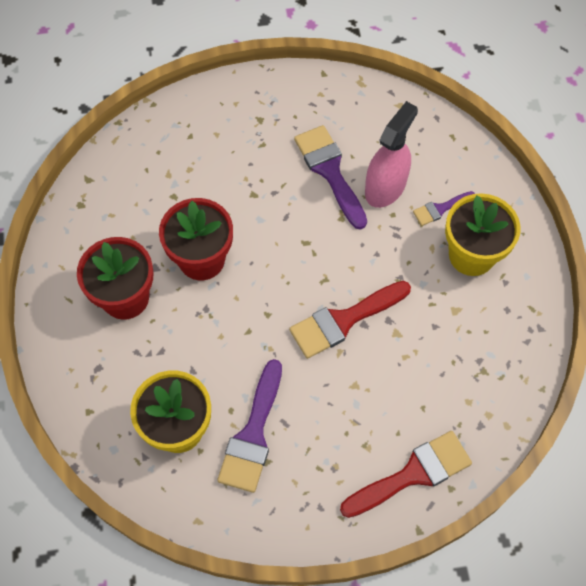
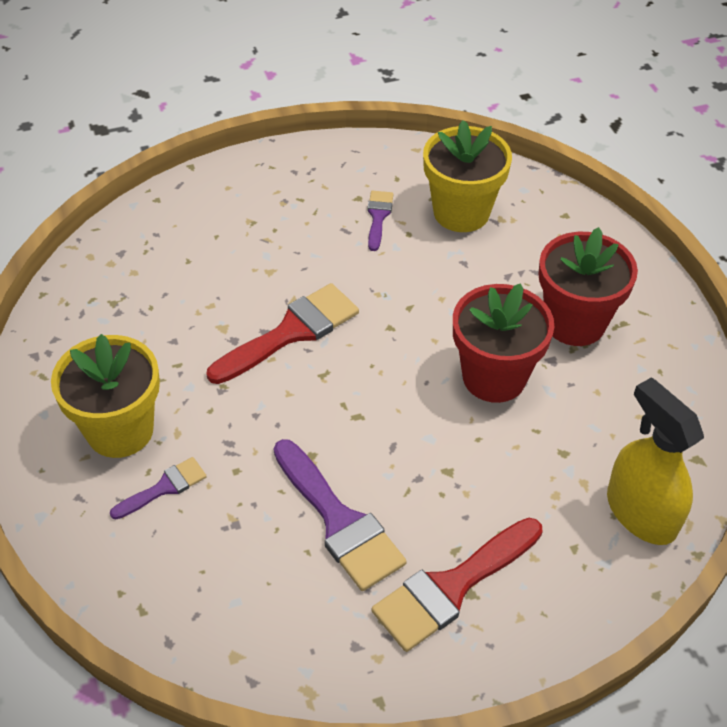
camera: 170 degrees right, 15 degrees down
(141, 150) = (640, 513): none -> yellow spray bottle
(253, 434) = (378, 216): purple brush -> purple brush, size x0.54
(385, 187) = (250, 509): pink spray bottle -> none
(413, 474) = (198, 205): red brush -> red brush (451, 587)

